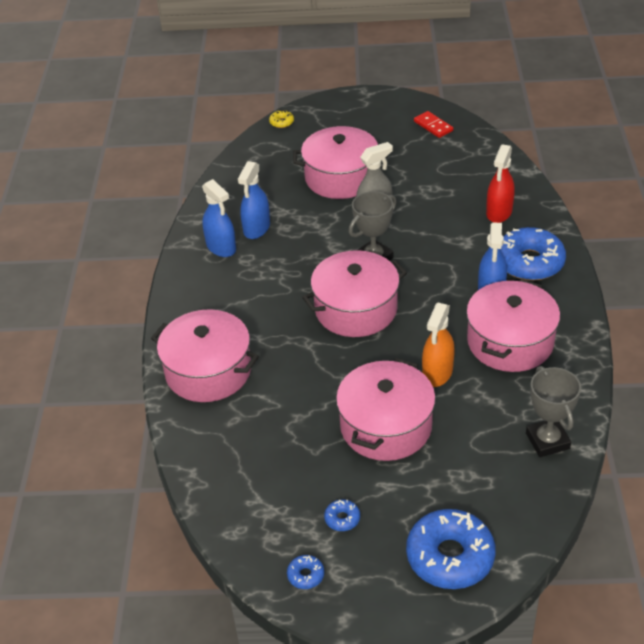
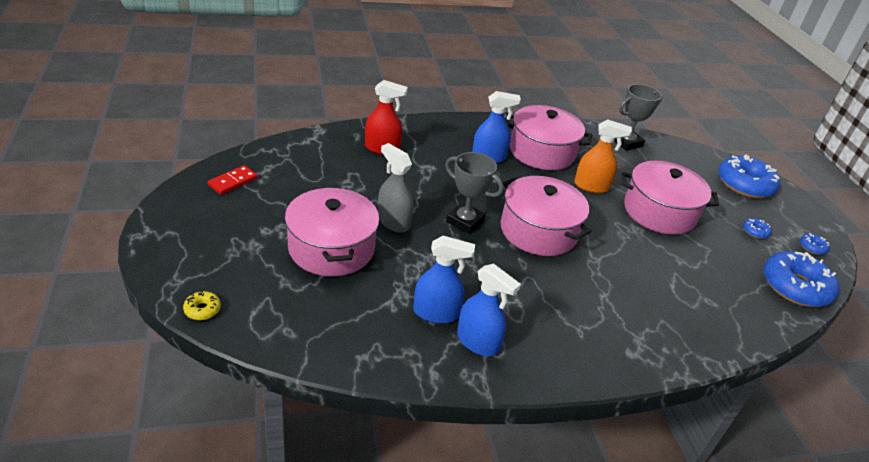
camera: 110 degrees left, 5 degrees down
(208, 371) = (665, 327): pink pot -> none
(221, 247) = (477, 342): blue spray bottle -> blue spray bottle turned 90 degrees clockwise
(529, 262) = (446, 138): blue donut -> blue donut (795, 287)

